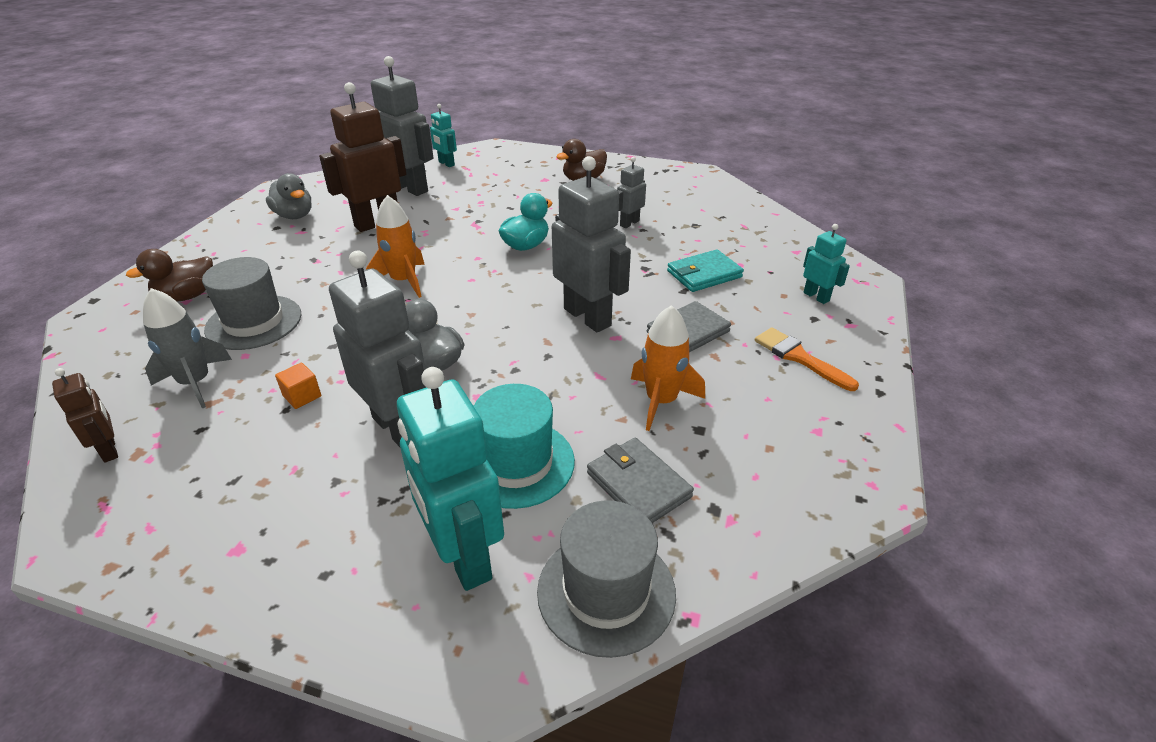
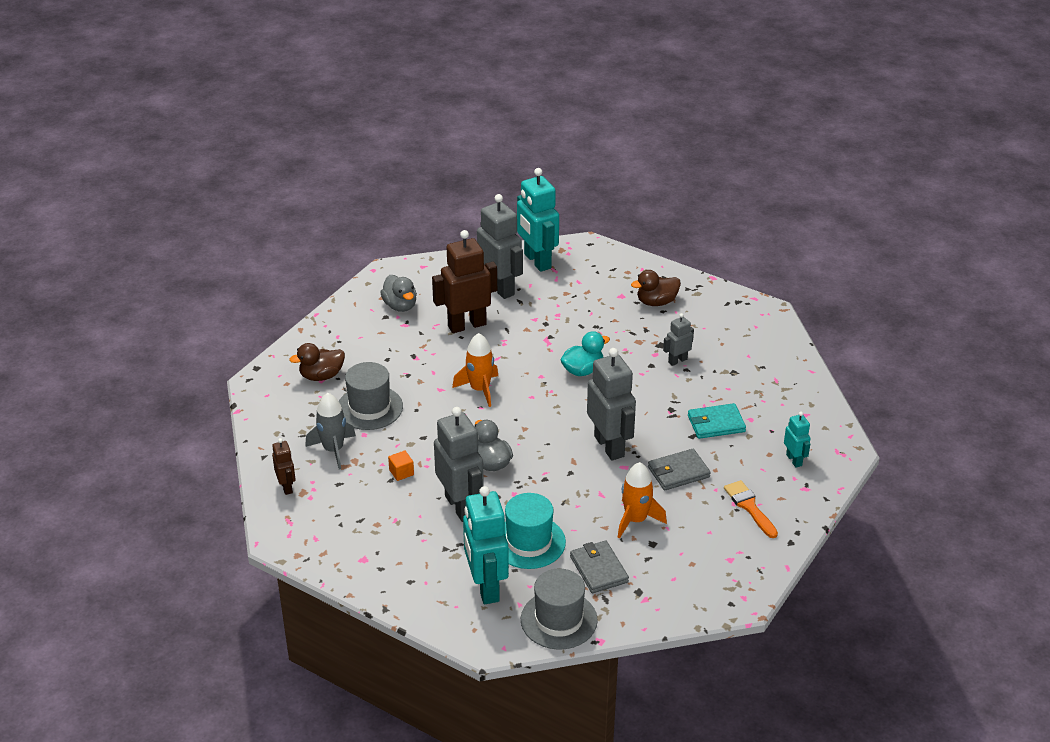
camera: 15 degrees right, 0 degrees up
(446, 163) = (537, 261): turquoise robot -> turquoise robot, size x1.97

